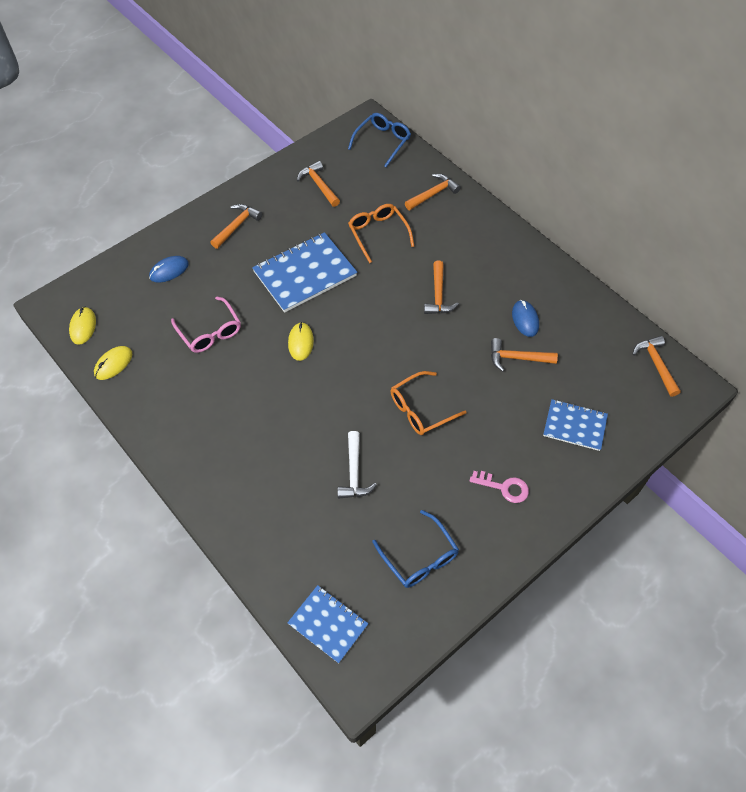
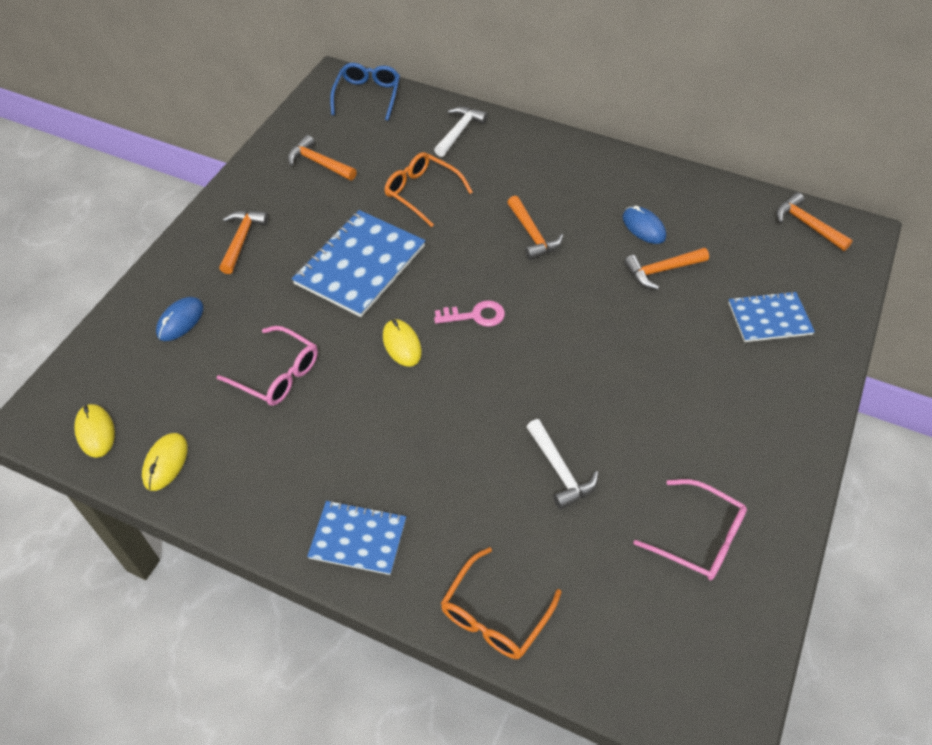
camera: 25 degrees left, 5 degrees down
(328, 624) = (643, 672): blue notebook -> blue notebook (358, 538)
(419, 557) = (698, 537): blue glasses -> pink glasses
(421, 409) = (592, 366): orange glasses -> orange glasses (495, 614)
(433, 194) = (459, 131): orange hammer -> white hammer
(504, 487) = (740, 415): pink key -> pink key (475, 315)

